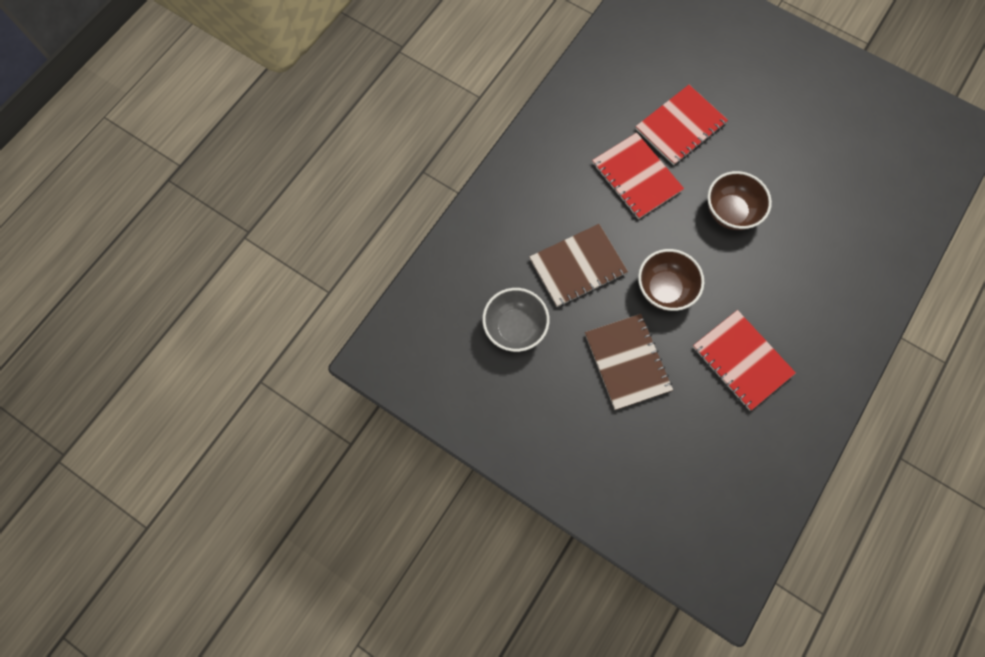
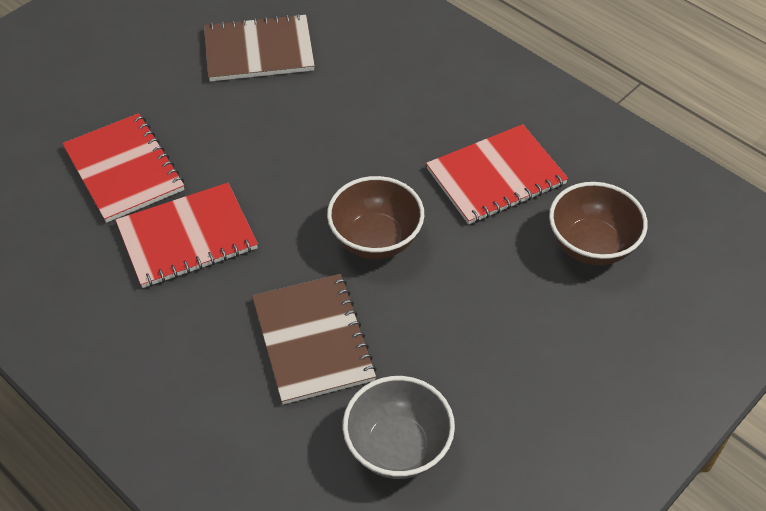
camera: 80 degrees left, 20 degrees down
(627, 362) = (479, 305): brown notebook -> brown notebook (259, 51)
(730, 212) = (278, 143): brown bowl -> brown bowl (591, 245)

